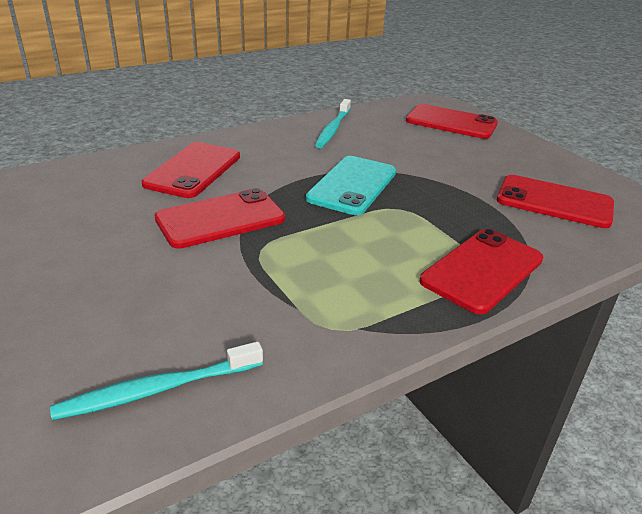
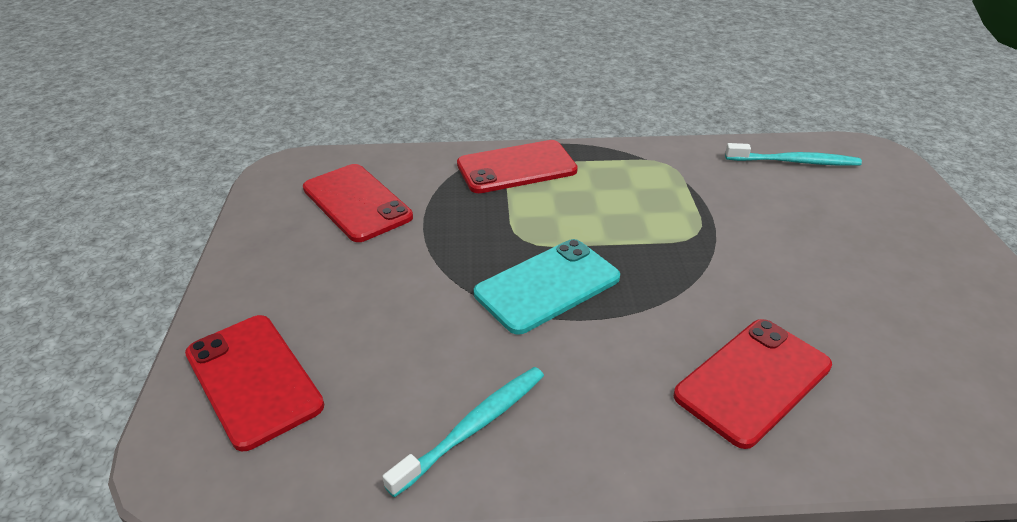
camera: 150 degrees left, 5 degrees up
(220, 219) = (729, 280): red phone -> none

